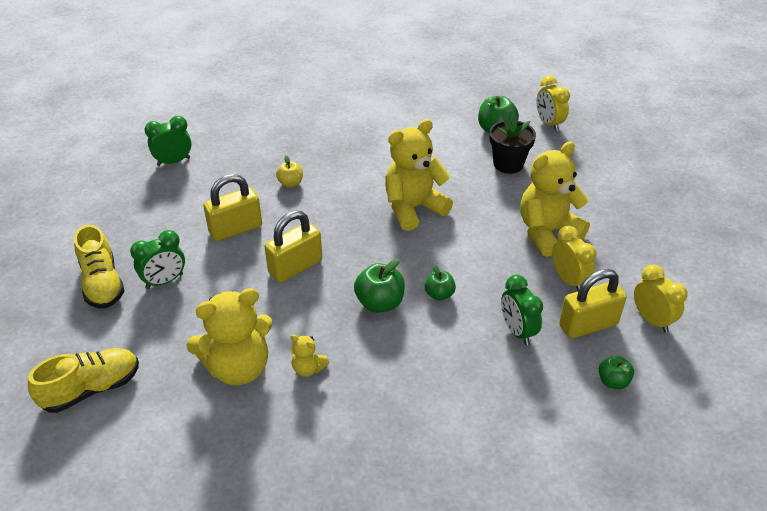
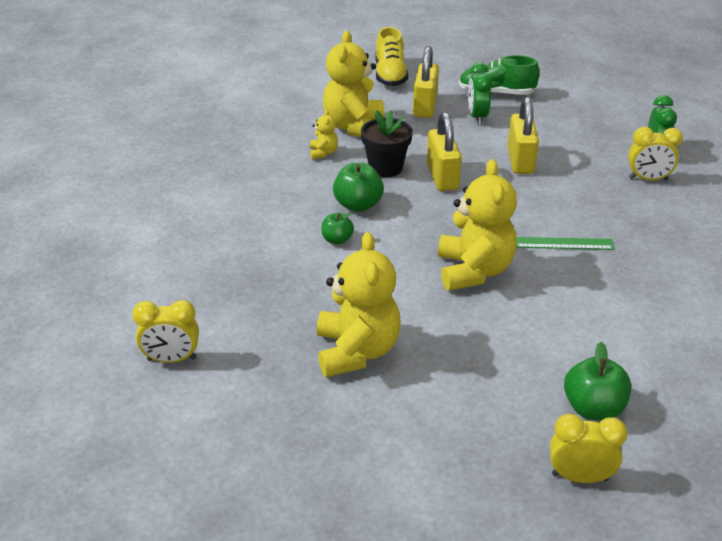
camera: 120 degrees right, 5 degrees down
(102, 283) = (496, 93): yellow shoe -> green shoe
(290, 183) = (573, 207): yellow apple -> none
(308, 368) = (323, 153): yellow teddy bear -> yellow teddy bear turned 120 degrees clockwise
(344, 176) = (563, 243): none -> green ruler
(508, 164) = (505, 382): black flower pot -> black flower pot (385, 168)
(517, 331) = (251, 265): green clock -> none
(568, 280) = (276, 329): yellow clock -> yellow clock (648, 179)
(588, 325) = (212, 312): yellow padlock -> yellow padlock (425, 107)
(613, 381) = (144, 293): green apple -> none

